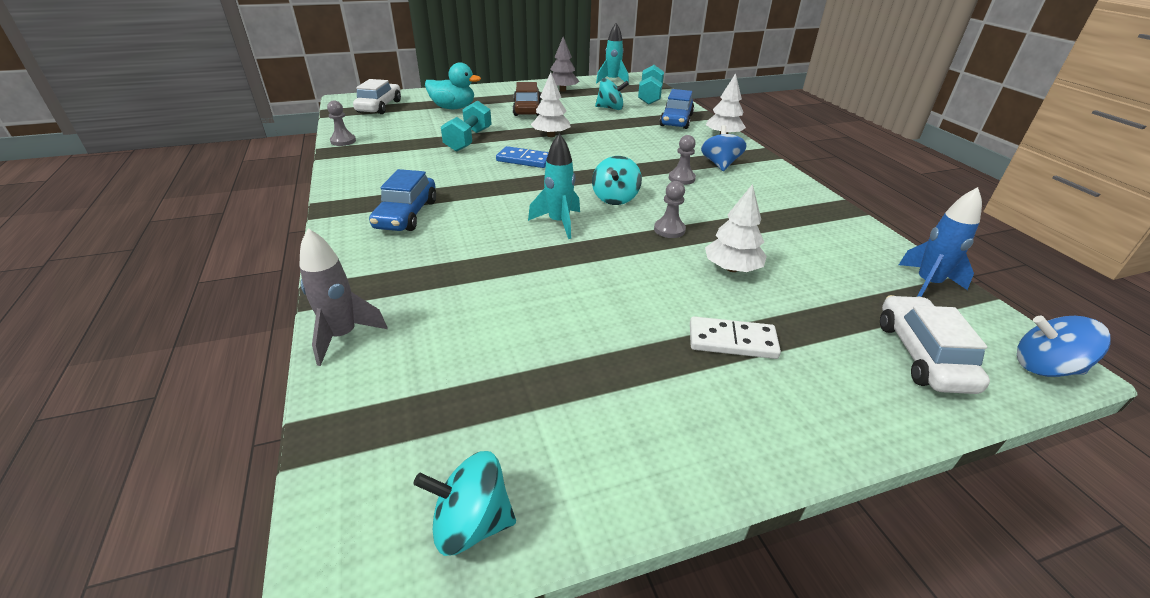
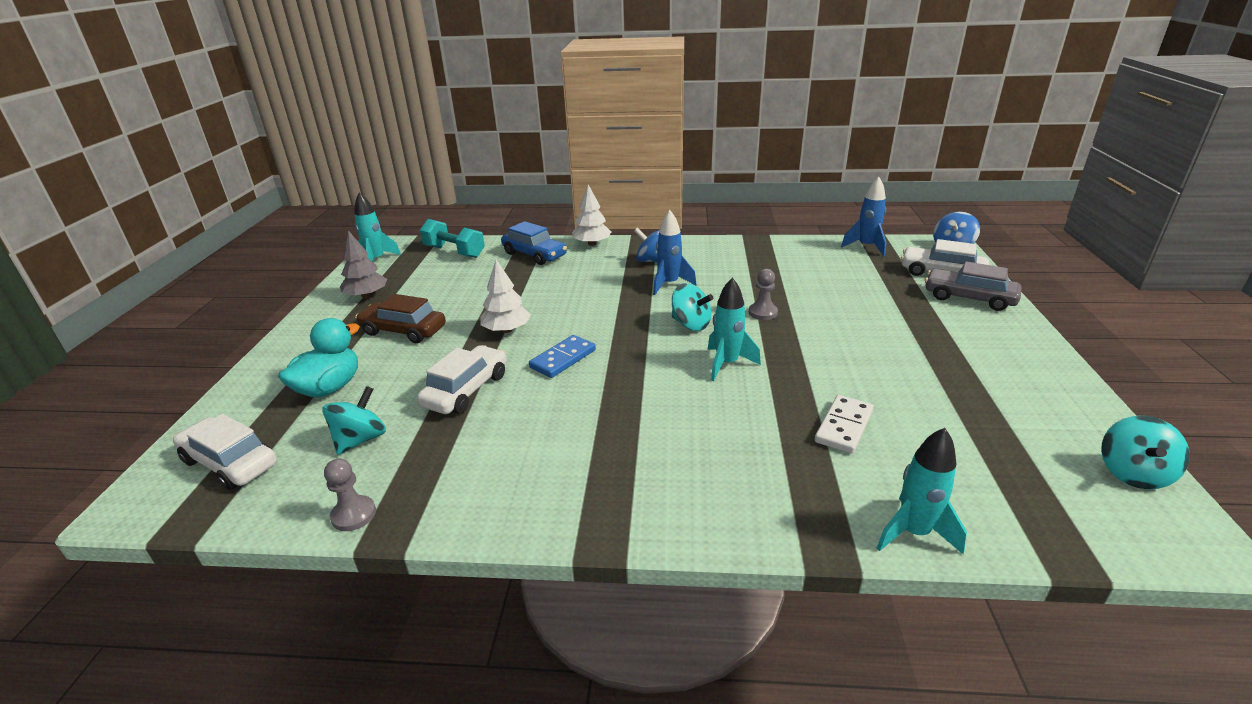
camera: 65 degrees left, 5 degrees down
(343, 336) = (913, 532): grey rocket -> turquoise rocket
(406, 214) = (659, 465): blue car -> none
(468, 140) = (466, 390): turquoise dumbbell -> white car
(610, 108) = (463, 279): turquoise spinning top -> turquoise spinning top (360, 439)
(681, 178) = (669, 284): grey pawn -> blue rocket
(732, 268) = (832, 303): white tree -> none
(732, 341) = (926, 327): white domino -> white domino (844, 426)
(863, 382) = (969, 298): none -> grey car

